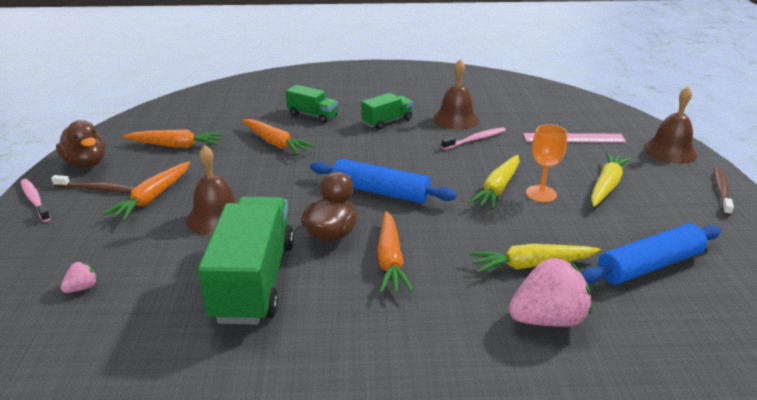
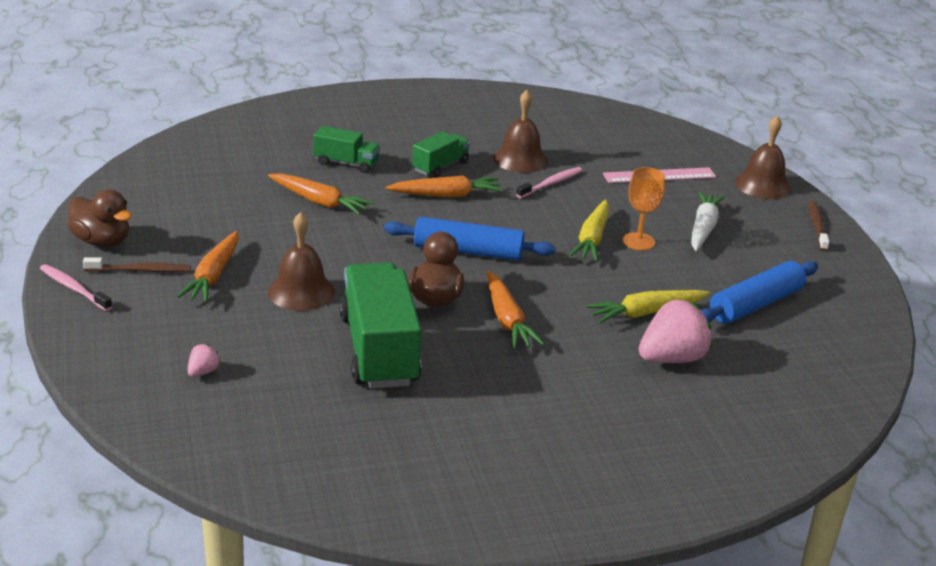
camera: 15 degrees left, 0 degrees up
(176, 146) = (198, 212): orange carrot -> orange carrot (446, 195)
(606, 186) = (703, 228): yellow carrot -> white carrot

